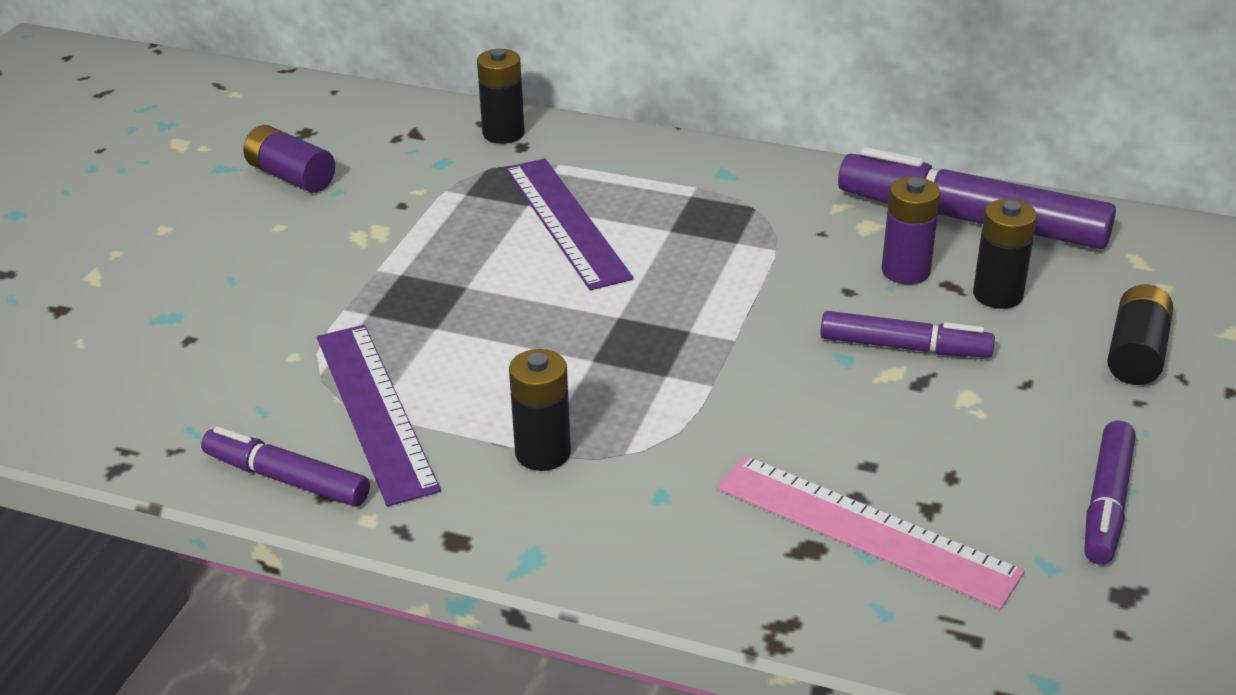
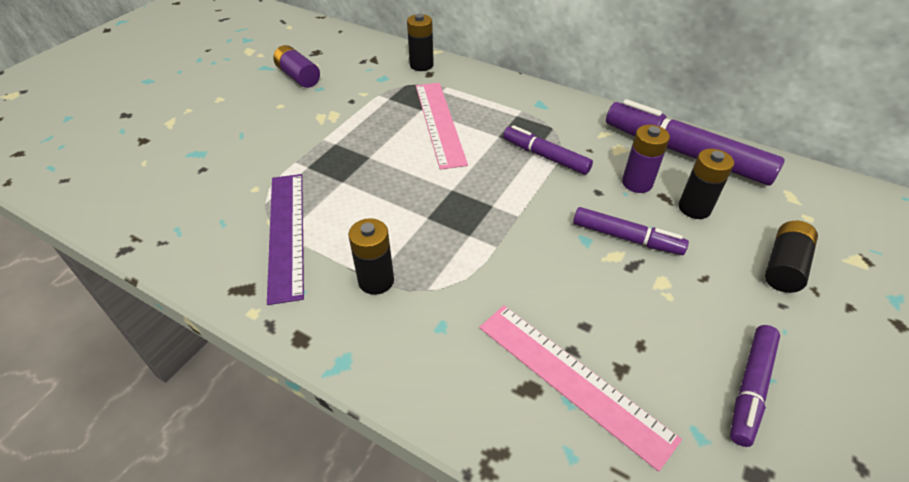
camera: 10 degrees right, 10 degrees up
(286, 479) = (216, 274): purple marker -> purple marker (545, 156)
(566, 222) = (439, 123): purple ruler -> pink ruler

